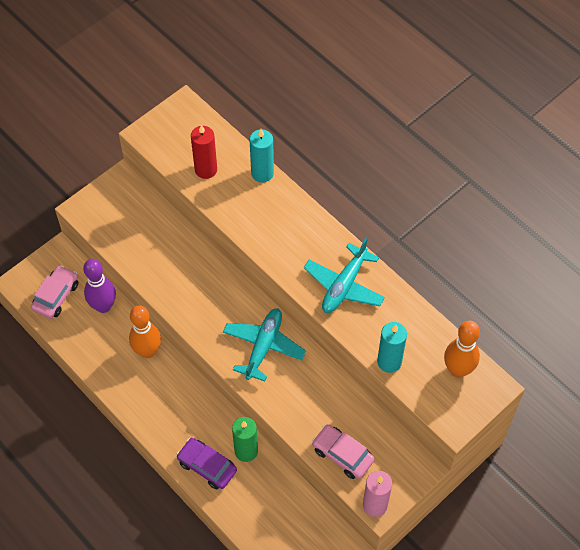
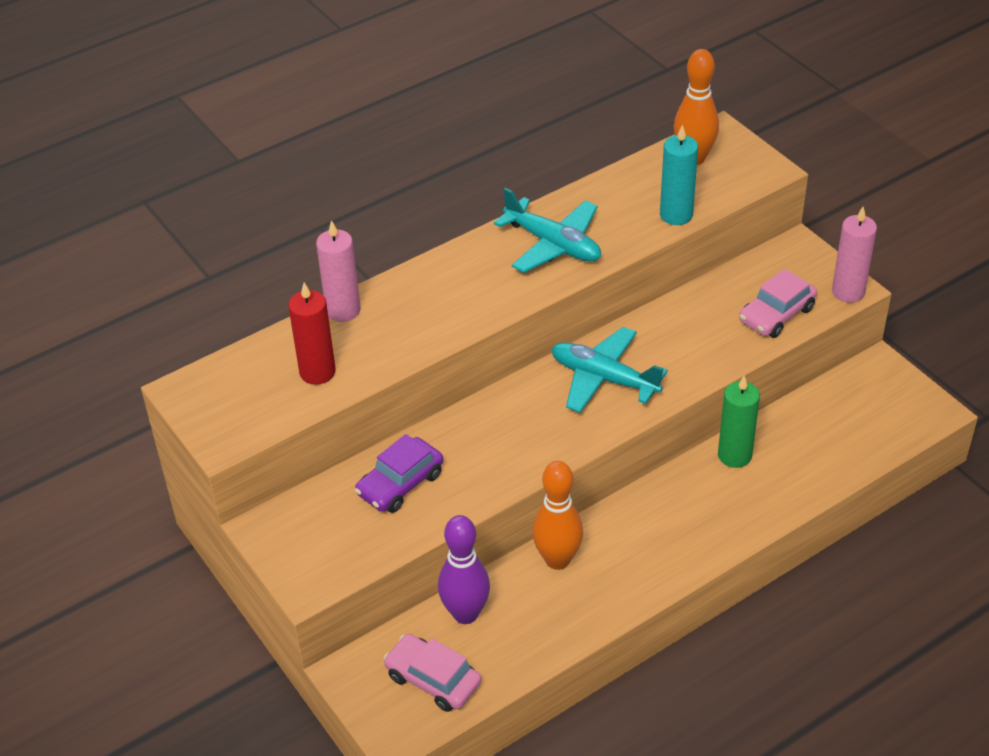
camera: 80 degrees left, 15 degrees down
(207, 466) = (756, 500): purple car -> purple car (400, 484)
(262, 173) = (343, 310): turquoise candle -> pink candle

